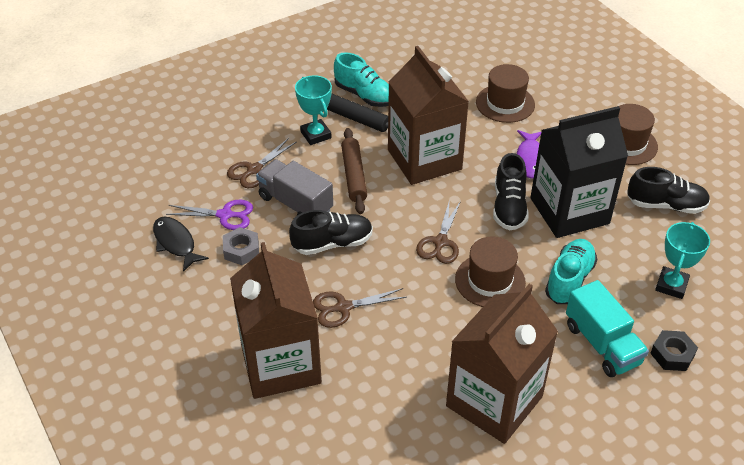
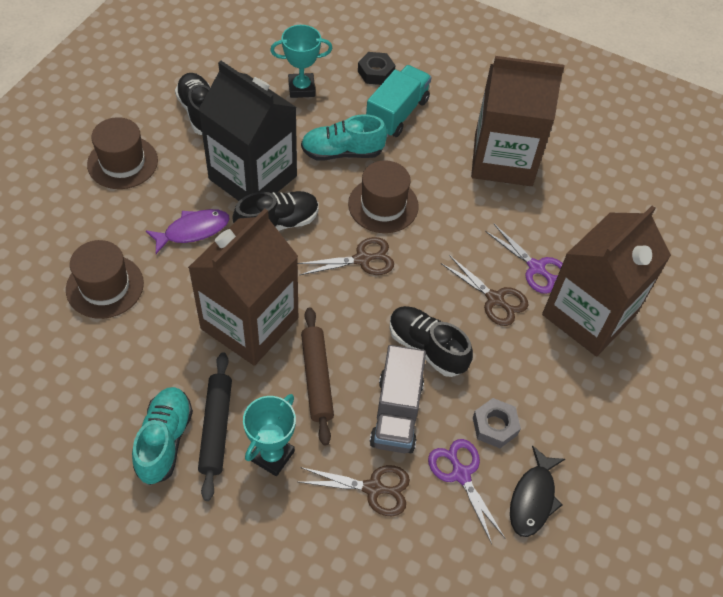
camera: 125 degrees left, 10 degrees up
(353, 354) = (536, 268): none -> purple scissors
(354, 175) = (317, 379): brown rolling pin -> brown rolling pin turned 60 degrees counterclockwise

